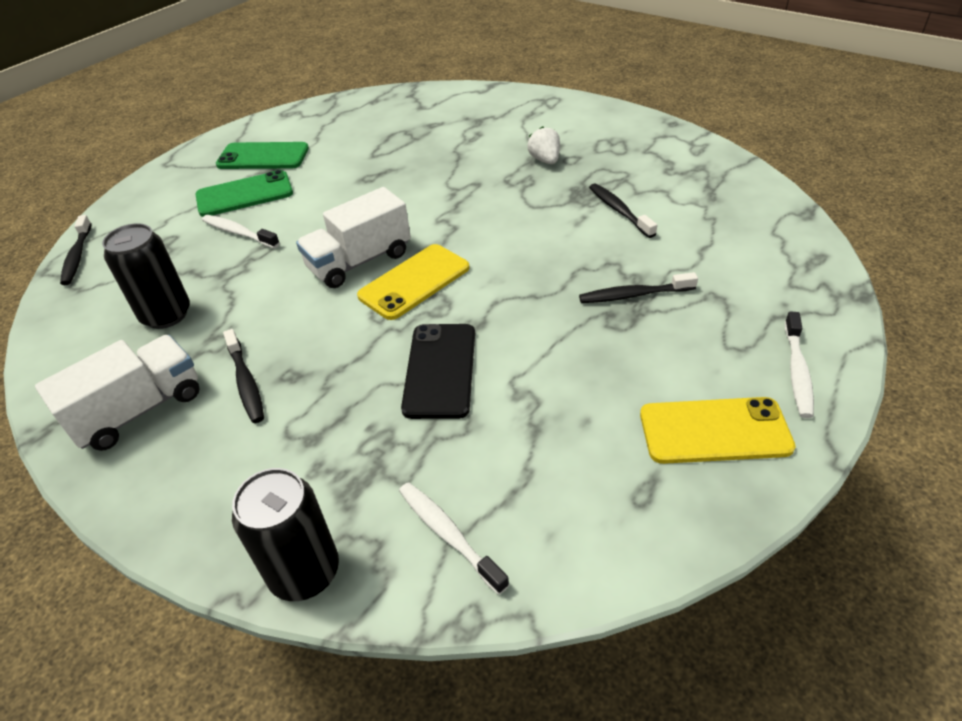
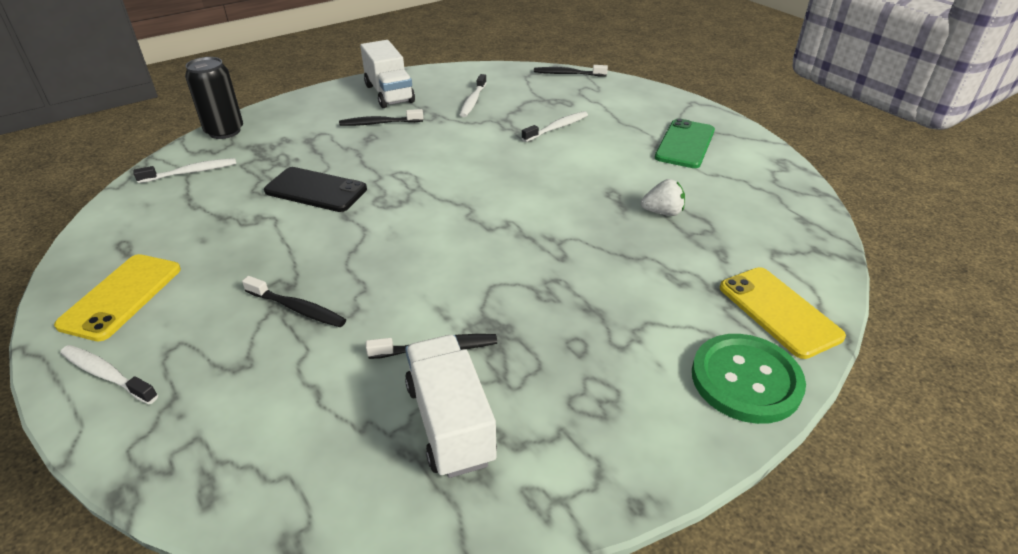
camera: 105 degrees right, 5 degrees down
(166, 315) = (473, 101): black can -> white toothbrush
(244, 194) = (617, 132): green phone -> none
(359, 261) = (475, 174): white truck -> white truck (450, 423)
(414, 282) = (425, 195): yellow phone -> yellow phone (779, 311)
(545, 160) = (586, 321): white strawberry -> white strawberry (662, 212)
(557, 106) = (746, 380): none -> green button
(633, 295) = (298, 309): black toothbrush -> black toothbrush turned 105 degrees clockwise

